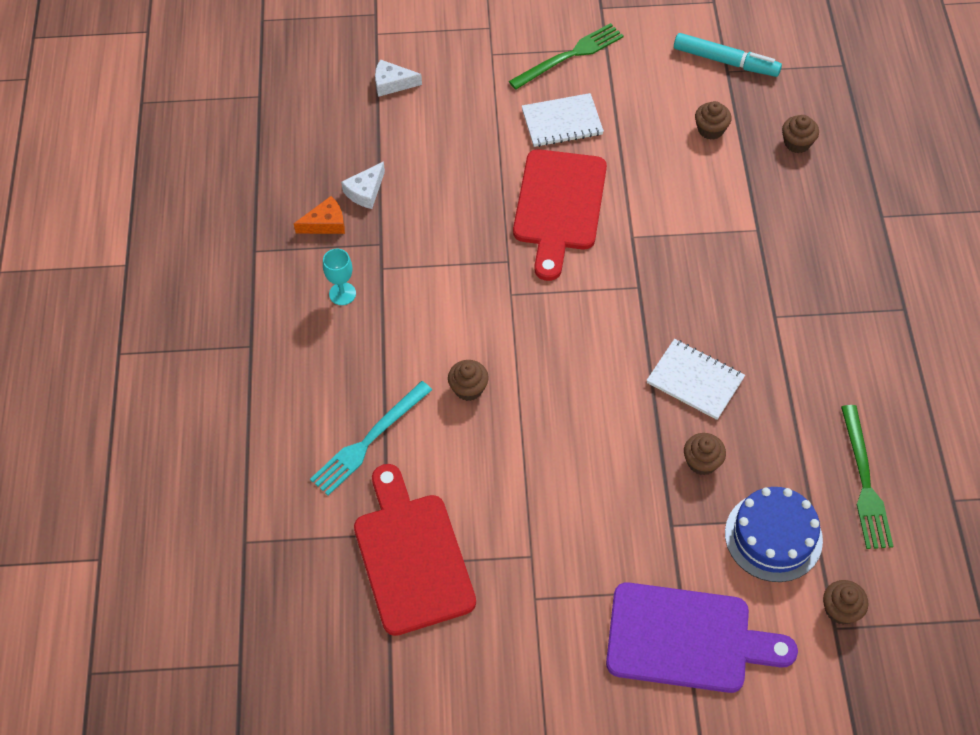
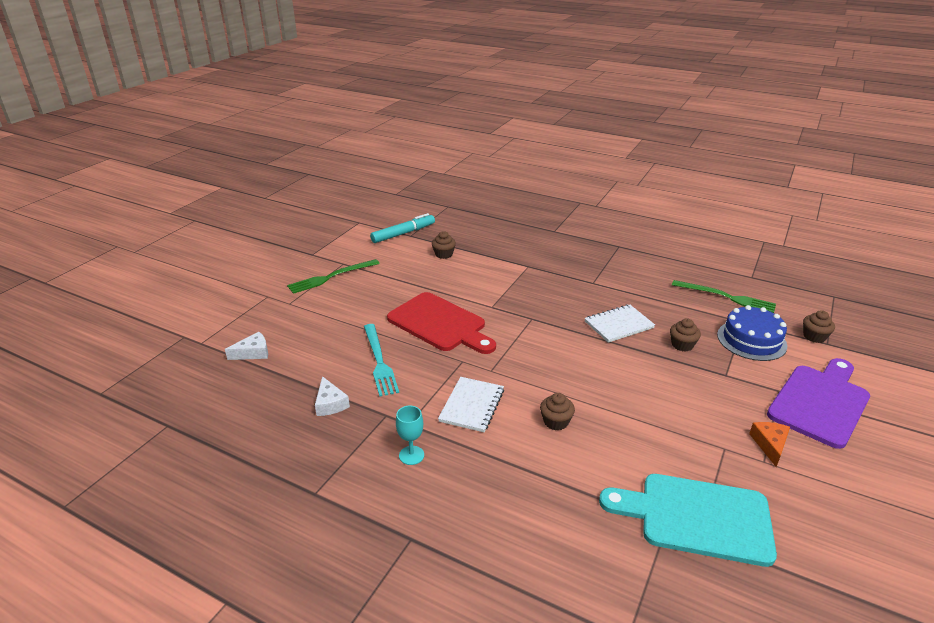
camera: 60 degrees left, 25 degrees down
(326, 223) = (335, 437): orange cheese -> orange cheese (770, 445)
(369, 440) = (567, 497): turquoise fork -> turquoise fork (379, 361)
(392, 83) = (253, 353): white cheese -> white cheese turned 150 degrees counterclockwise
(411, 556) = (697, 517): red cutting board -> turquoise cutting board
(562, 122) = (377, 298): white notebook -> white notebook (472, 405)
(569, 56) = (331, 277): green fork -> green fork turned 120 degrees counterclockwise
(797, 143) = (482, 235): brown cupcake -> none

